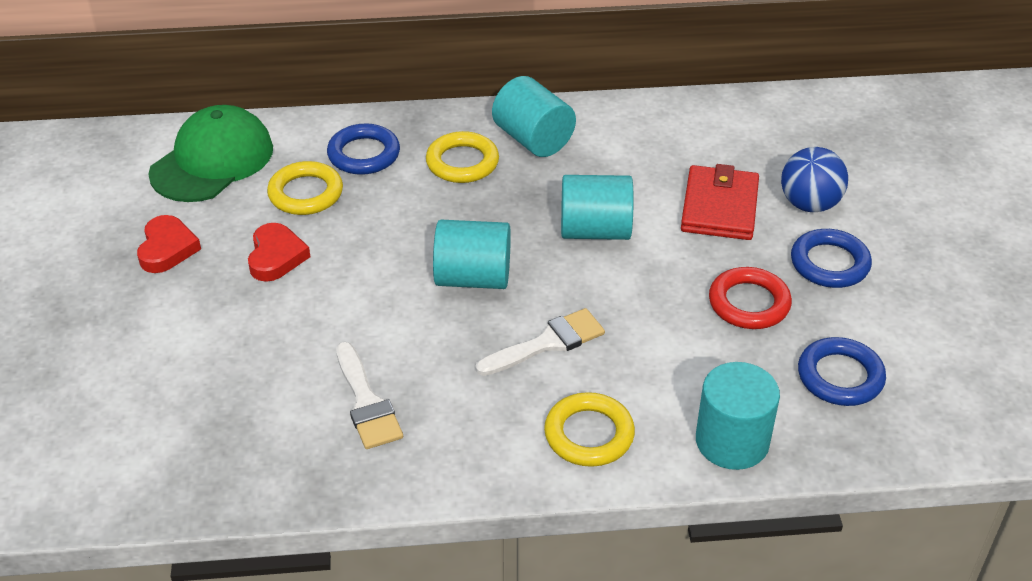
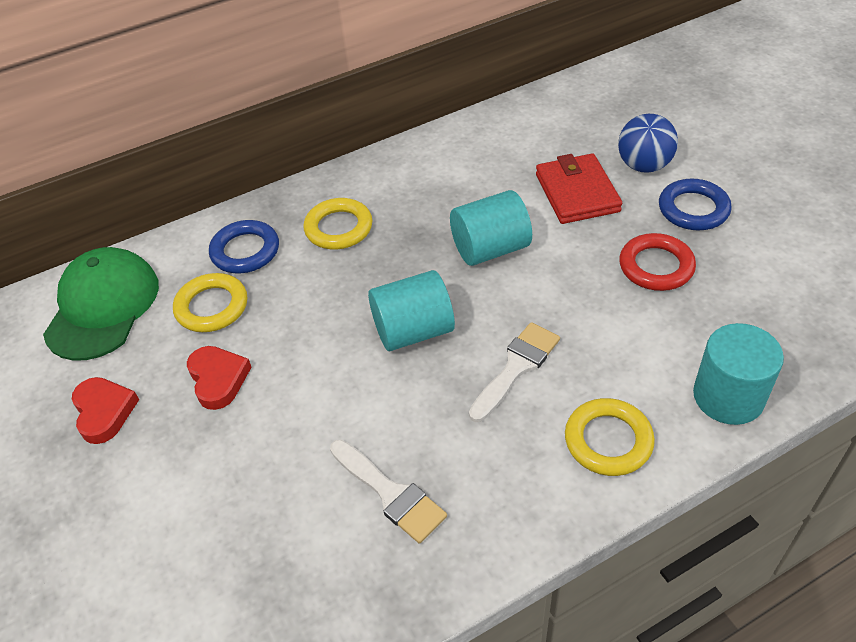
camera: 20 degrees left, 5 degrees up
(533, 139) = (387, 187): turquoise cylinder -> none
(840, 376) = (769, 303): blue ring -> none

